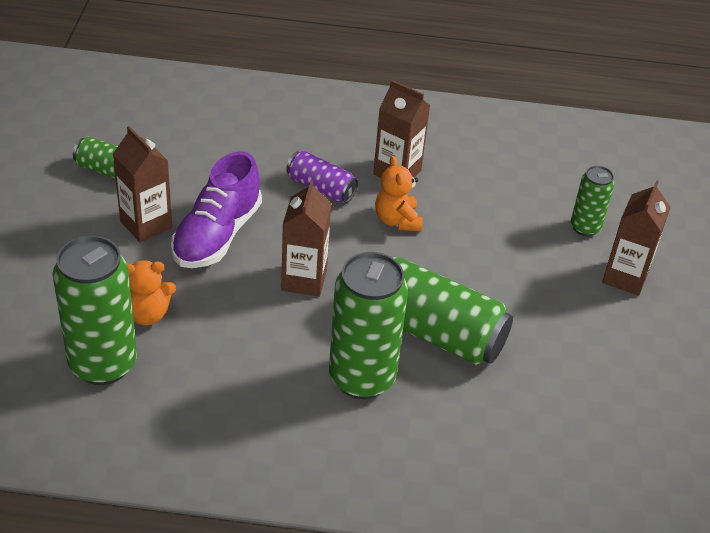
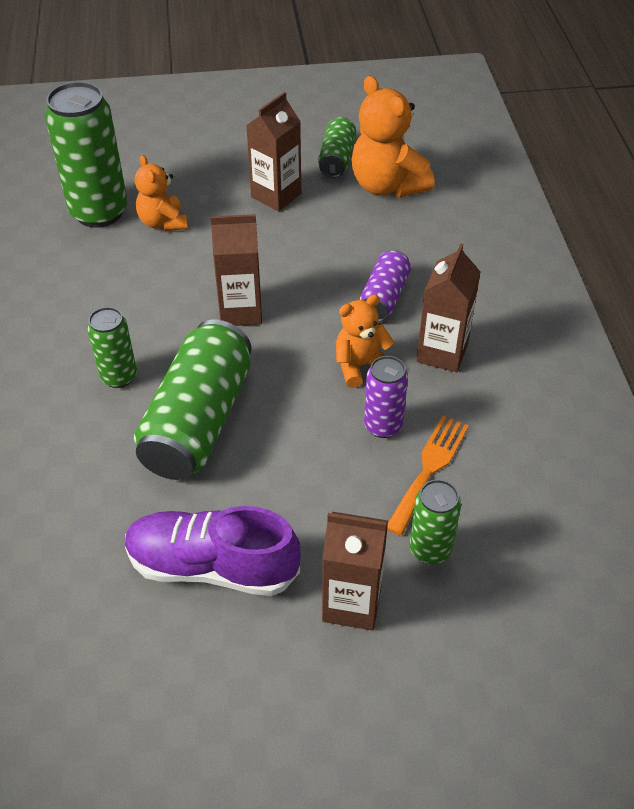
camera: 80 degrees right, 5 degrees up
(170, 150) = (387, 186): none -> orange teddy bear
(217, 235) = (280, 241): purple shoe -> purple shoe (212, 566)
(362, 378) = (119, 377): green can -> green can, size x0.54
(465, 223) = (383, 426): none -> purple can
(513, 209) = (429, 469): none -> orange fork

